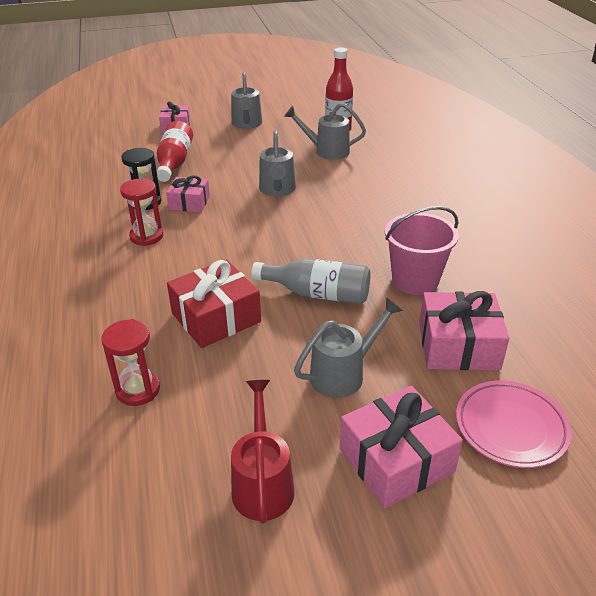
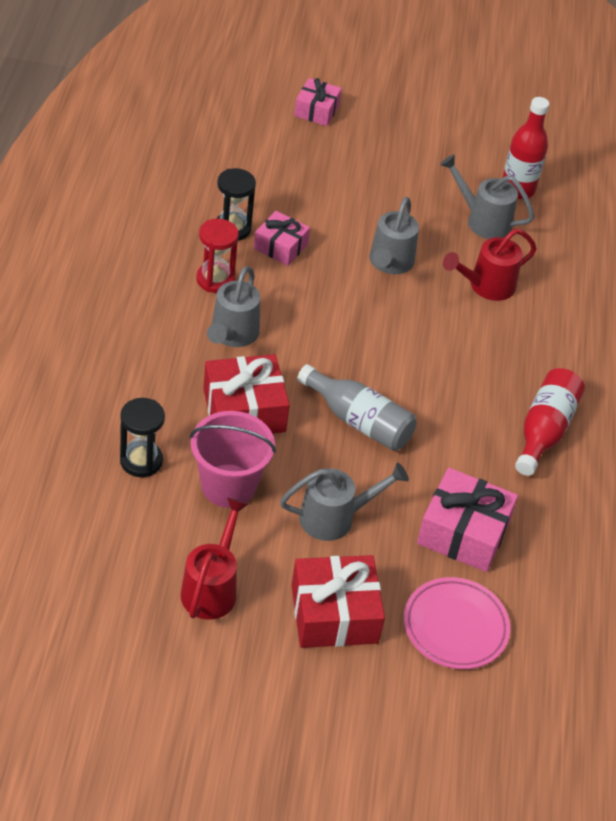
camera: 15 degrees right, 10 degrees up
(138, 390) = (141, 461): red hourglass -> black hourglass
(174, 163) = (289, 175): red bottle -> red bottle (544, 431)
(246, 124) = (407, 137): grey watering can -> grey watering can (232, 335)
(355, 184) = (486, 286): none -> red watering can
(396, 460) = (334, 614): pink gift -> red gift
(415, 280) = (470, 443): pink bucket -> pink bucket (228, 486)

